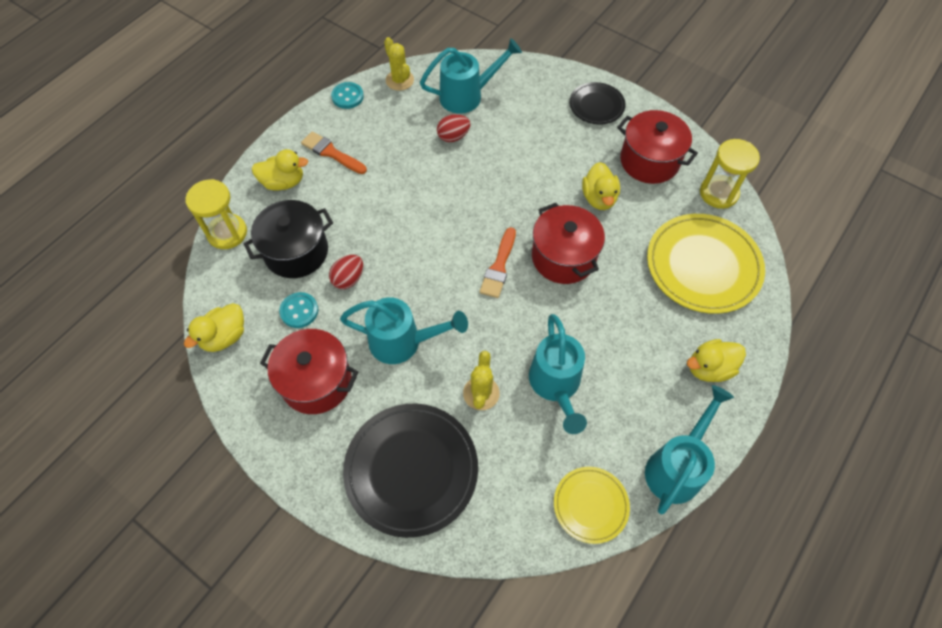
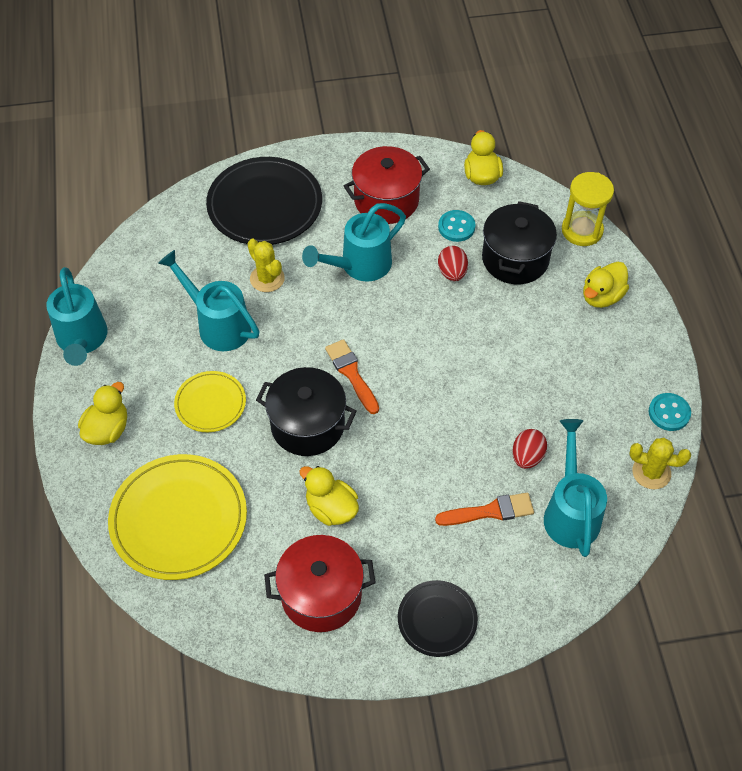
camera: 135 degrees right, 5 degrees down
(332, 153) = (603, 351): orange brush -> orange brush (490, 511)
(467, 96) = (570, 513): turquoise watering can -> turquoise watering can turned 150 degrees clockwise
(563, 257) = (307, 425): red pot -> black pot
(590, 505) = (126, 273): yellow plate -> yellow plate (210, 403)
(718, 193) = (222, 615): yellow hourglass -> none

